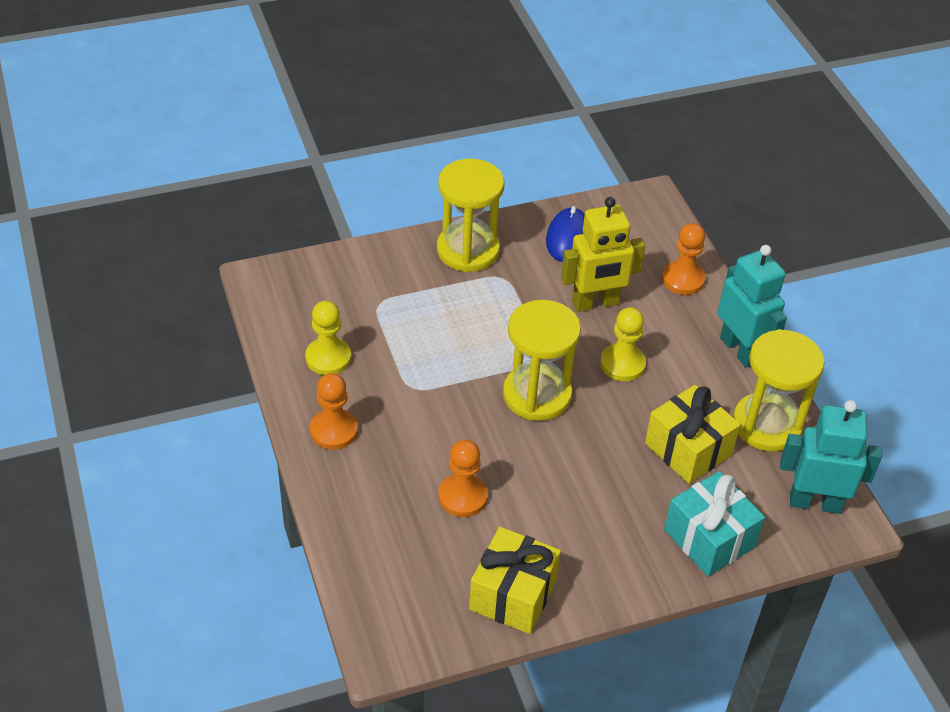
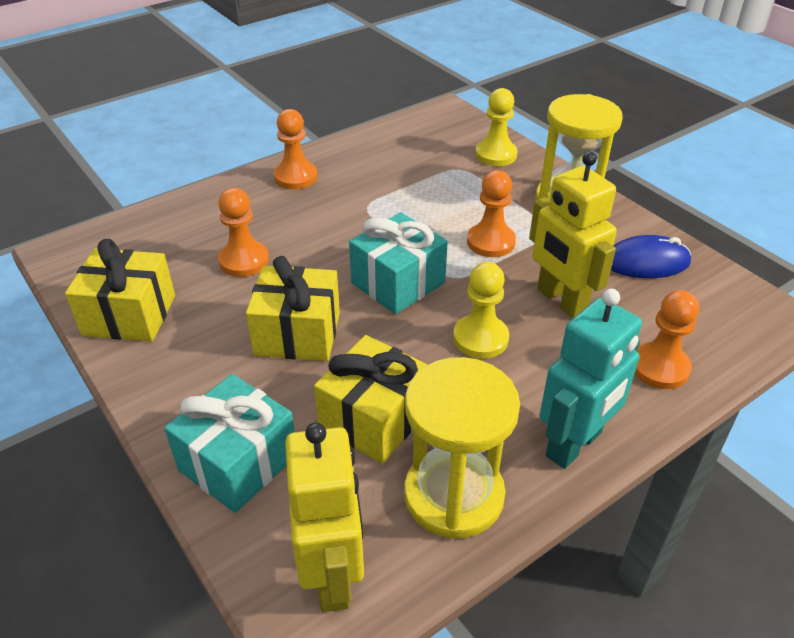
camera: 75 degrees right, 5 degrees down
(328, 358) = (377, 157): yellow pawn -> yellow pawn (496, 155)
(504, 319) = (491, 242): none -> orange pawn
(537, 395) = (398, 283): yellow hourglass -> turquoise gift
(579, 476) = (297, 334): none -> yellow gift
(815, 502) = (333, 575): turquoise robot -> yellow robot

